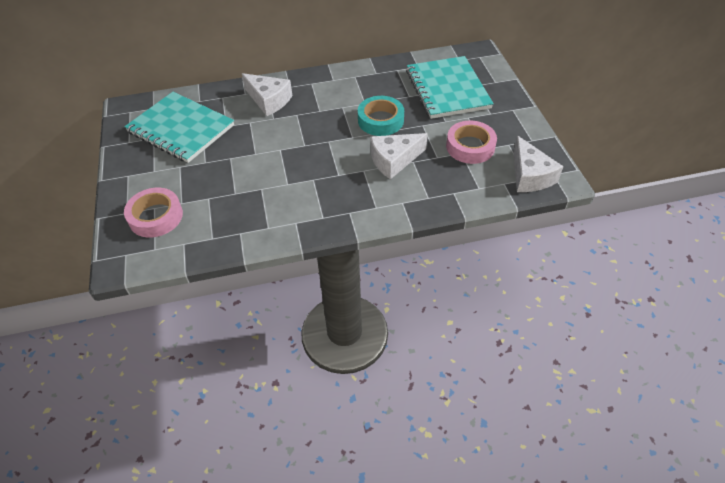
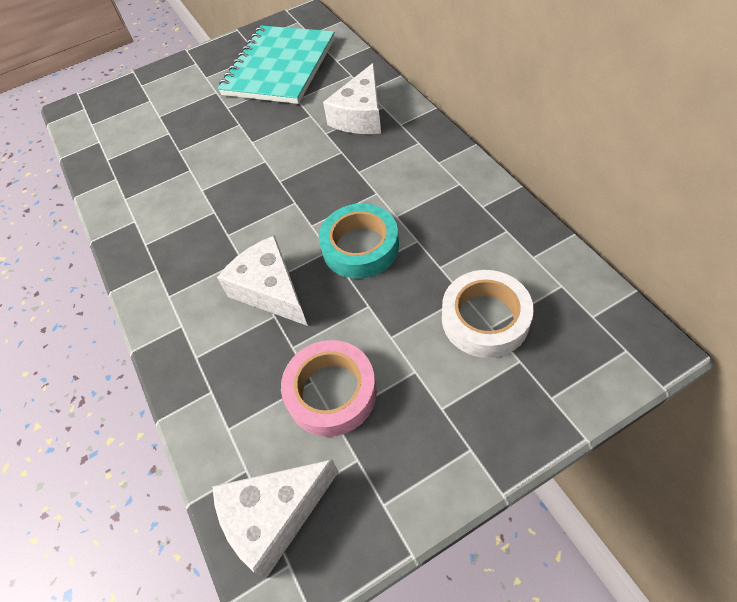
camera: 80 degrees right, 5 degrees up
(156, 217) = (136, 106): pink tape -> none
(447, 89) = (485, 319): turquoise notebook -> white tape

